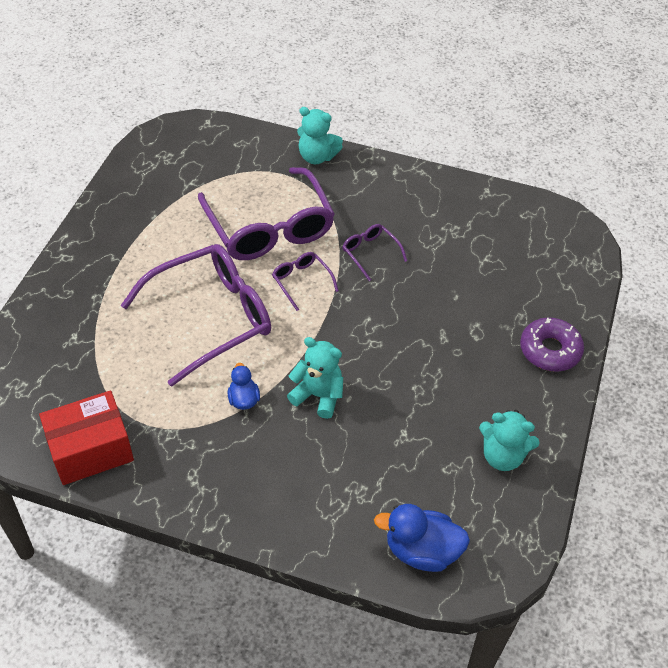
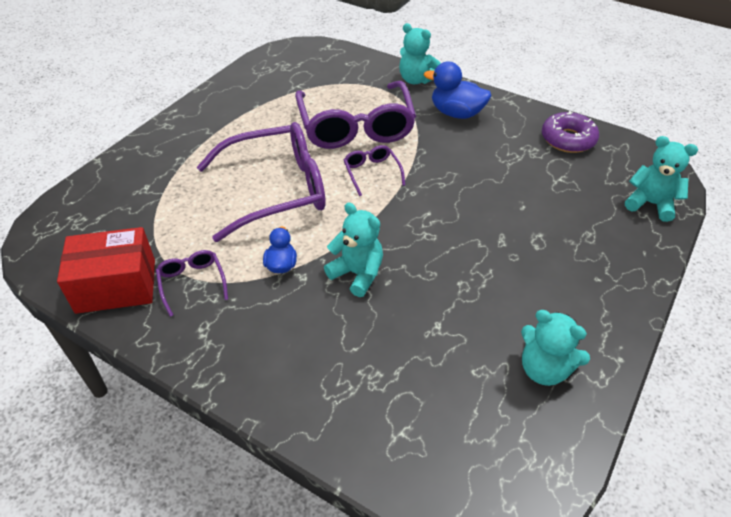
camera: 15 degrees right, 5 degrees down
(370, 253) = (445, 159): purple glasses -> purple glasses (192, 283)
(421, 551) = (426, 457): blue duck -> blue duck (456, 113)
(550, 350) = (616, 271): purple donut -> purple donut (568, 139)
(572, 273) = (650, 204): none -> turquoise teddy bear

